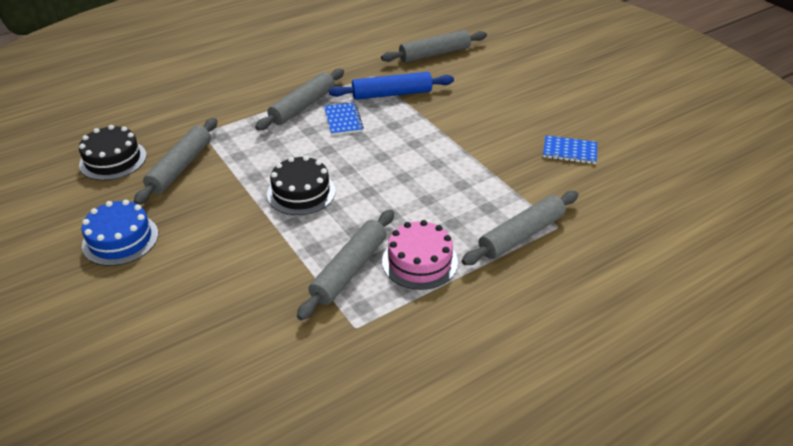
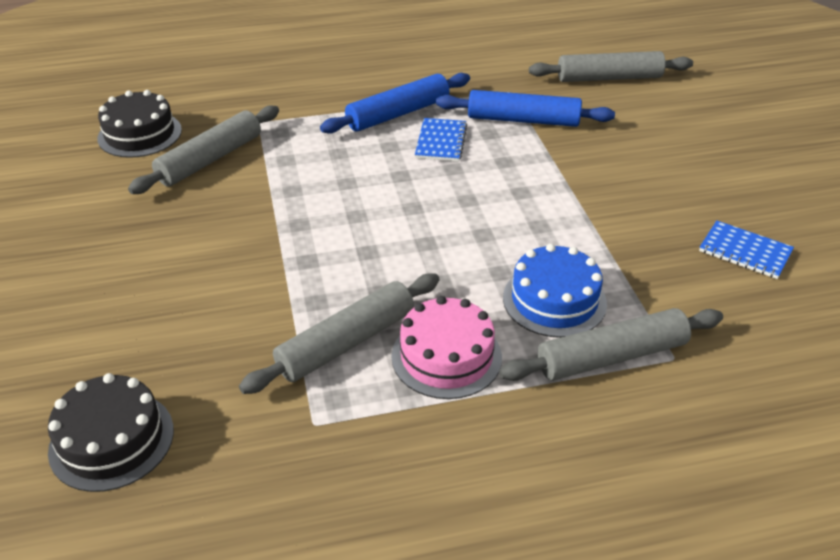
camera: 20 degrees right, 0 degrees up
(120, 239) = (95, 232): blue cake -> blue cake (554, 300)
(301, 192) = (338, 224): black cake -> black cake (112, 440)
(303, 106) = (398, 114): grey rolling pin -> blue rolling pin

